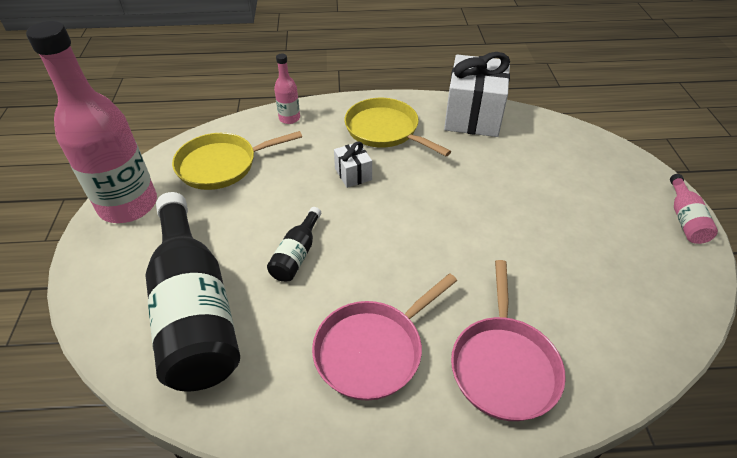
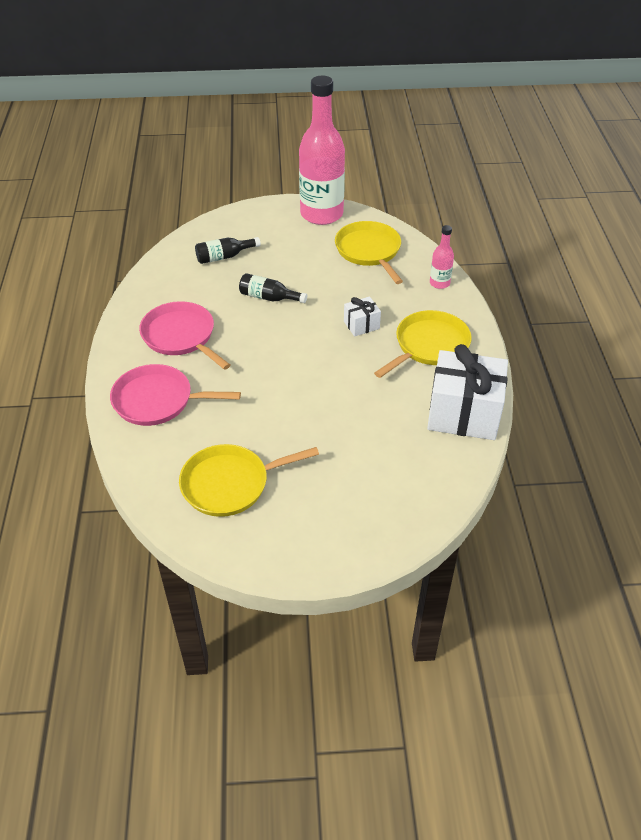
camera: 90 degrees right, 0 degrees up
(194, 309) = (224, 257): black bottle -> black bottle, size x0.44
(614, 278) = (229, 484): none -> yellow pan
(685, 219) = (301, 564): pink bottle -> none

